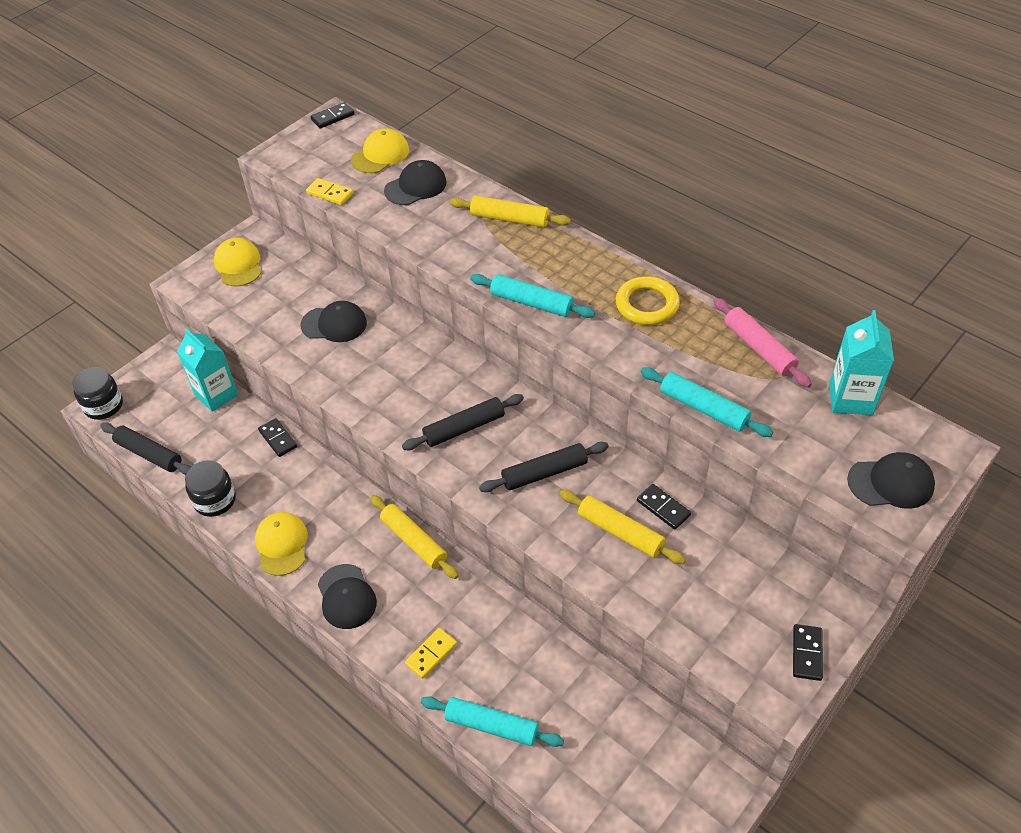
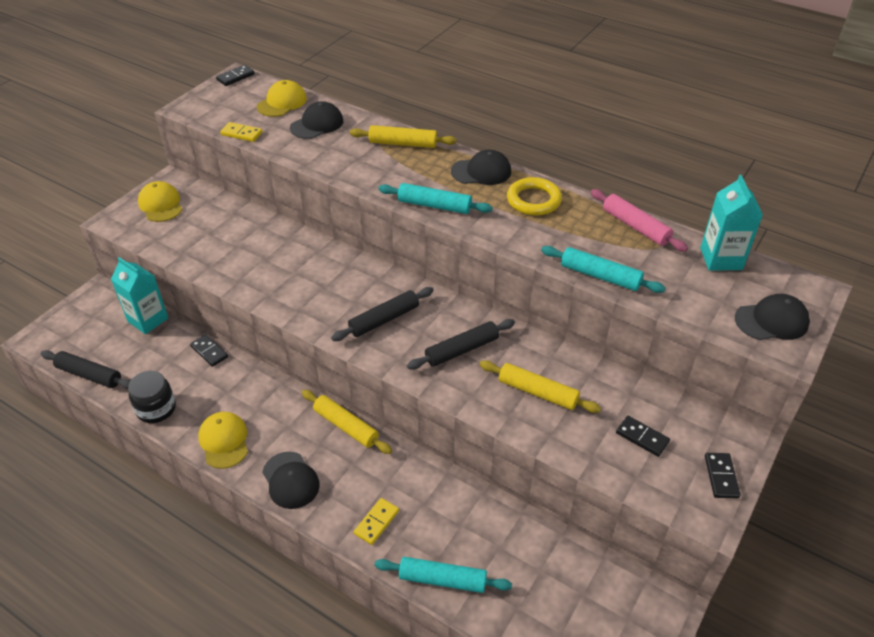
camera: 10 degrees left, 5 degrees down
(103, 405) = (42, 337): black jar -> none
(334, 324) = (254, 245): black cap -> black cap (481, 171)
(663, 508) = (571, 369): black domino -> black domino (642, 437)

